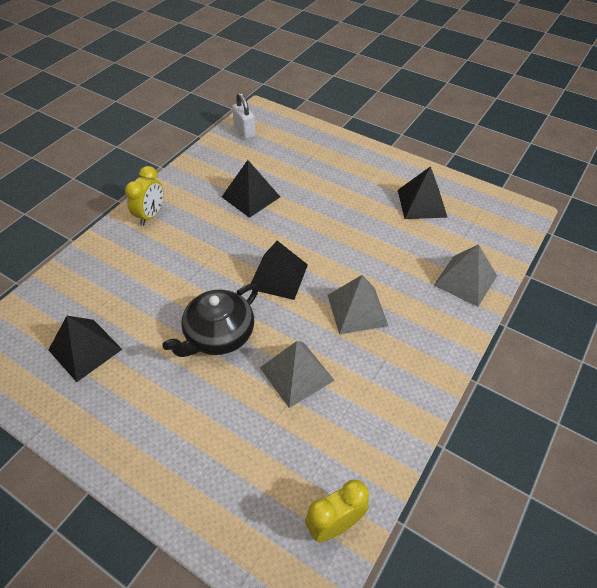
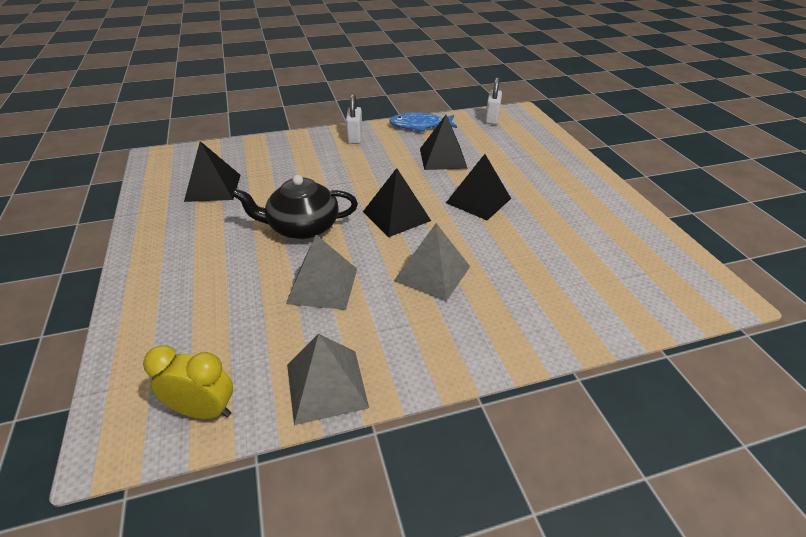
camera: 40 degrees right, 10 degrees down
(150, 215) = (355, 137): yellow clock -> white padlock
(193, 170) = (420, 126): none -> blue fish
(421, 203) = (601, 231): black pyramid -> black pyramid (478, 200)
(465, 280) = (575, 312): grey pyramid -> grey pyramid (326, 385)

